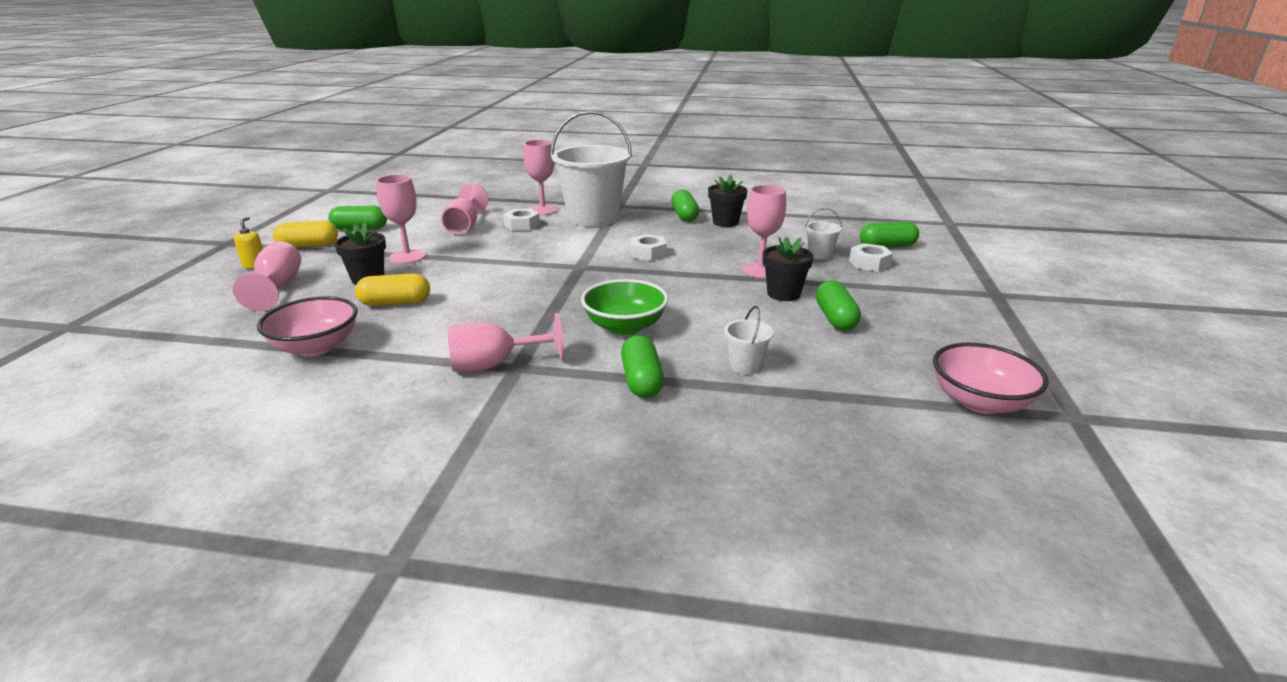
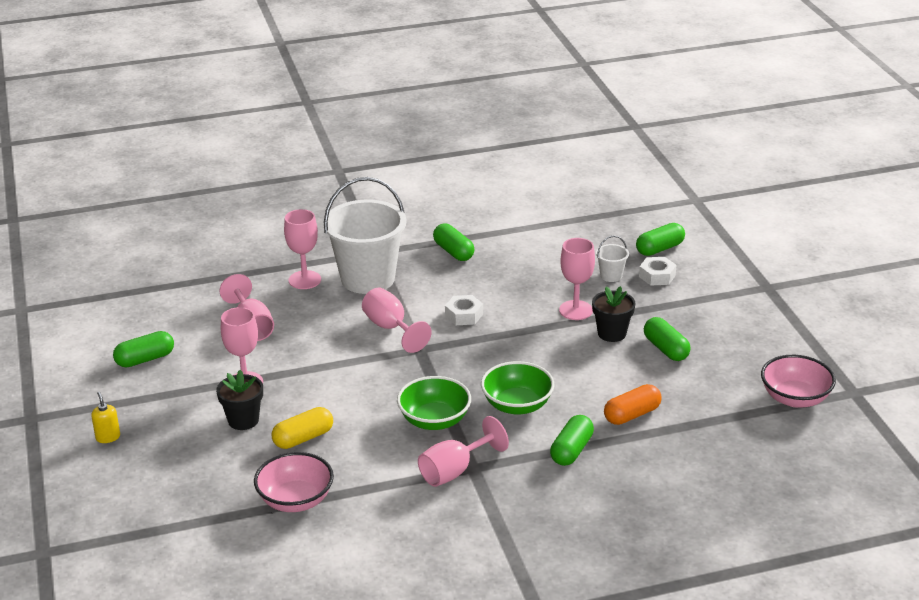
camera: 25 degrees left, 5 degrees up
(278, 287) = (171, 454): pink goblet -> pink goblet (390, 328)
(308, 245) = (124, 397): yellow capsule -> none
(522, 225) = (307, 308): white nut -> none
(528, 318) = (434, 420): none -> green bowl
(641, 380) = (571, 450): green capsule -> green capsule turned 60 degrees clockwise
(725, 222) = (499, 251): black flower pot -> none
(745, 365) = (632, 415): white bucket -> orange capsule

